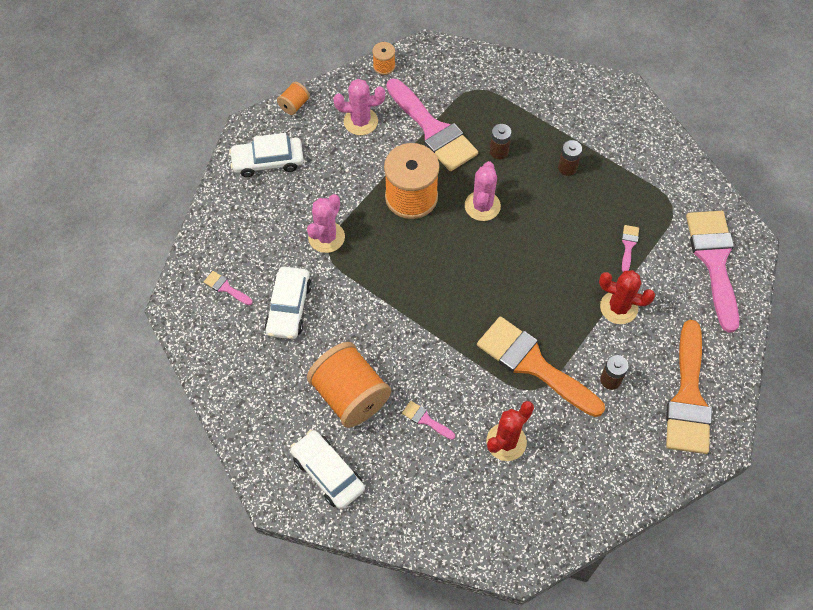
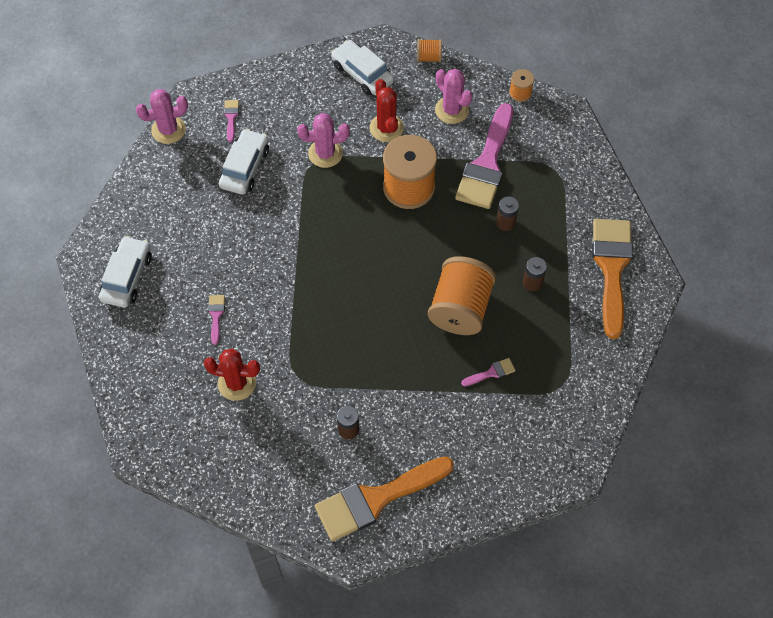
camera: 55 degrees right, 0 degrees up
(289, 307) = (245, 167): white car -> white car turned 135 degrees clockwise
(350, 395) = (200, 253): orange spool -> orange spool (460, 308)
(482, 206) = (441, 242): pink cactus -> pink cactus (168, 130)
(533, 364) = (320, 363): orange brush -> orange brush (611, 268)
(618, 307) = (423, 398): red cactus -> red cactus (386, 128)
(714, 261) = (530, 449): pink brush -> none

